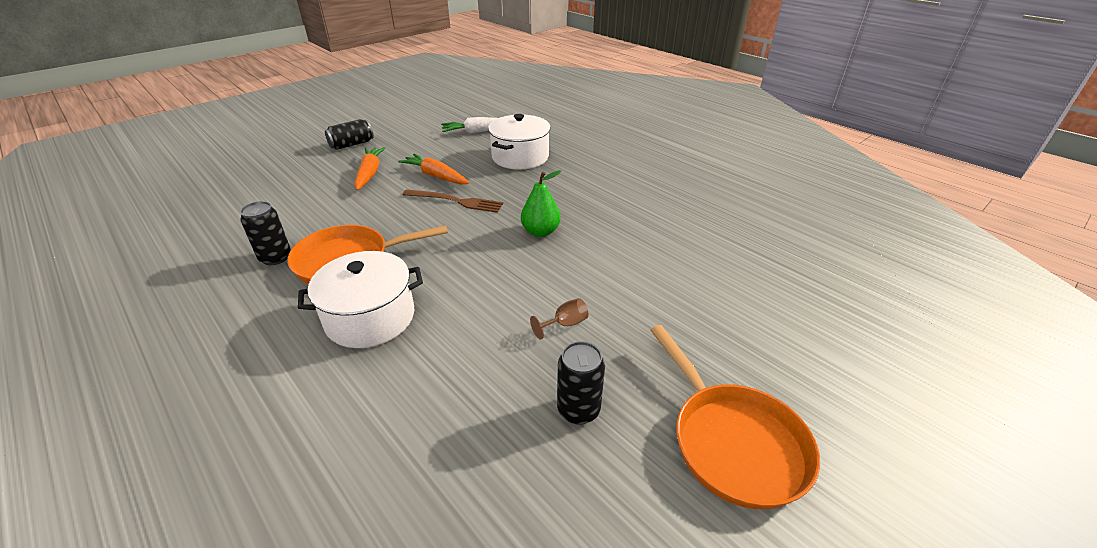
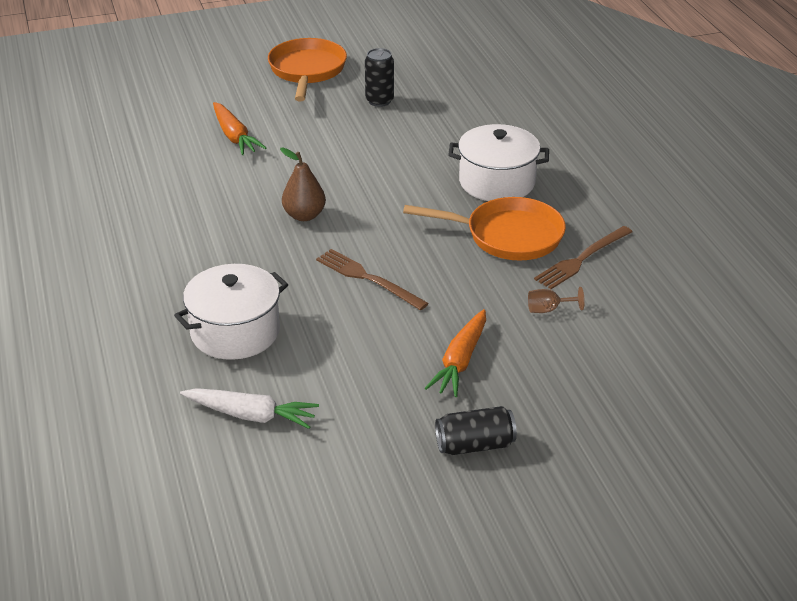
camera: 155 degrees left, 0 degrees up
(275, 257) = (582, 259): black can -> brown fork
(435, 176) = (372, 329): orange carrot -> orange carrot (234, 137)
(540, 232) = (304, 215): green pear -> brown pear
(564, 324) = (349, 140): brown goblet -> brown goblet (548, 309)

